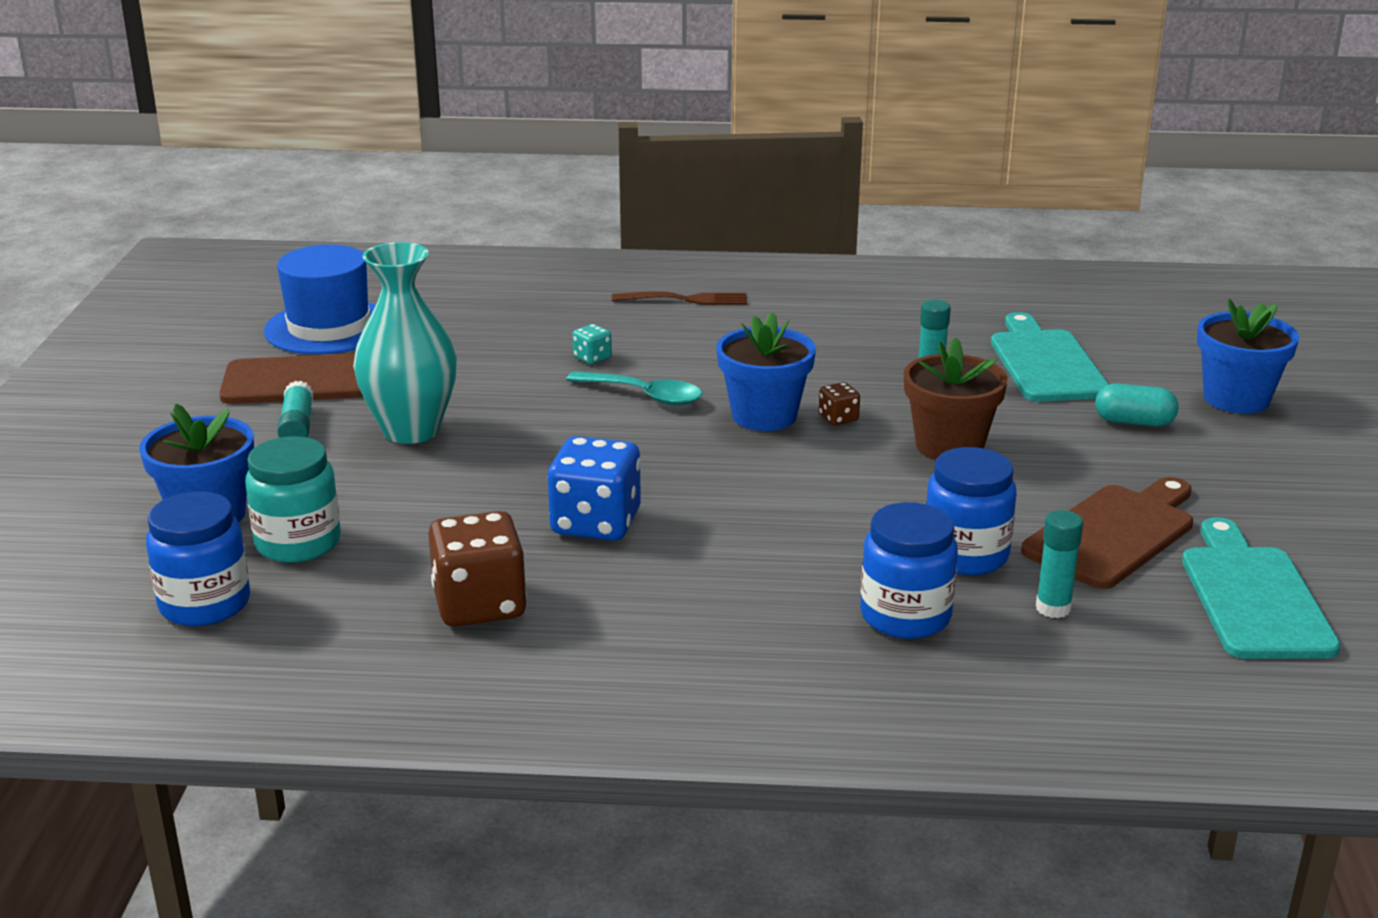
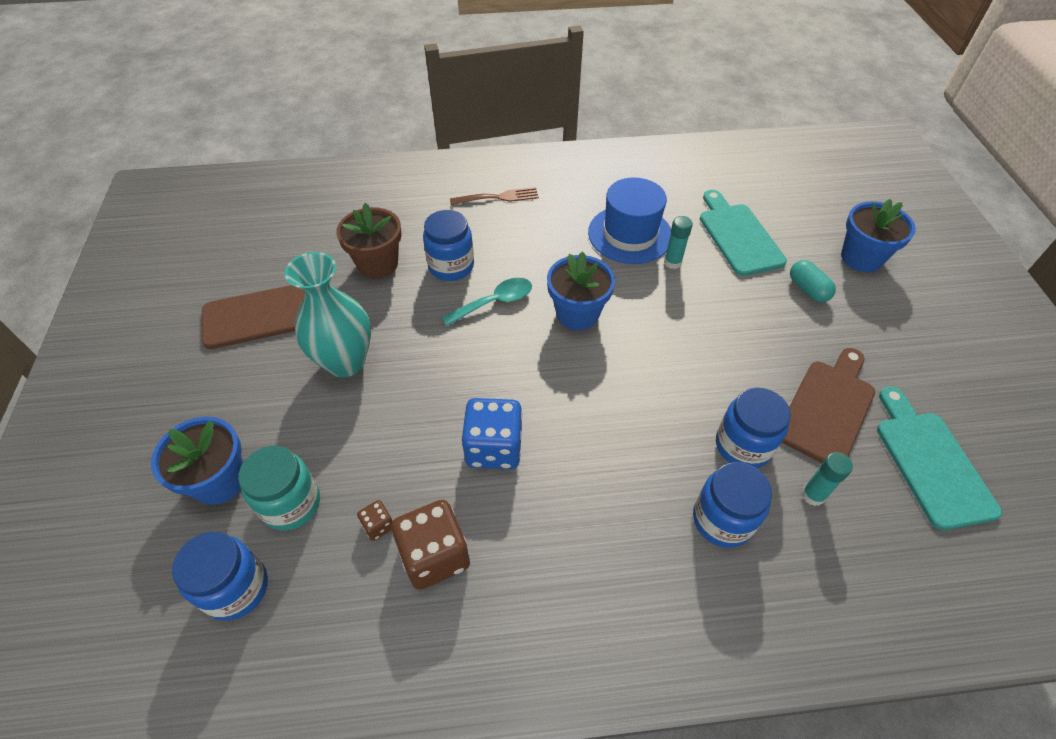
camera: 10 degrees left, 25 degrees up
(297, 426) = (264, 367): turquoise glue stick -> none
(329, 327) = (266, 255): blue hat -> blue hat (630, 234)
(592, 358) = (451, 266): turquoise dice -> blue jar
(644, 395) = (494, 302): turquoise spoon -> turquoise spoon turned 45 degrees counterclockwise
(838, 418) = (625, 310): brown dice -> brown dice (378, 525)
(949, 446) = (702, 330): brown flower pot -> brown flower pot (378, 264)
(1134, 422) = (808, 289): turquoise capsule -> turquoise capsule turned 60 degrees clockwise

